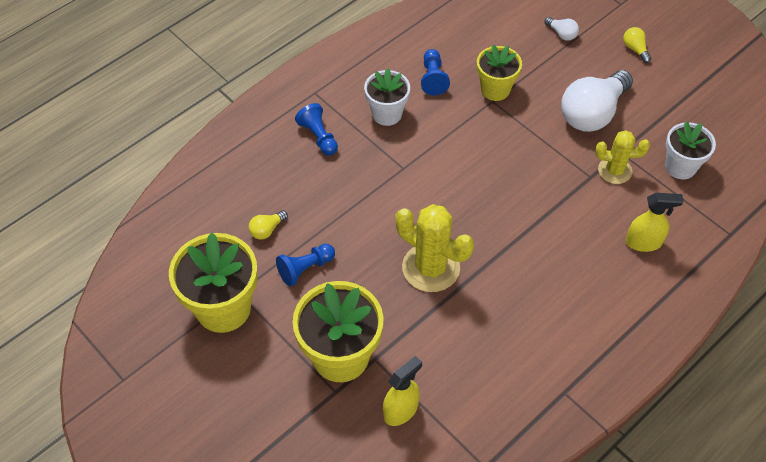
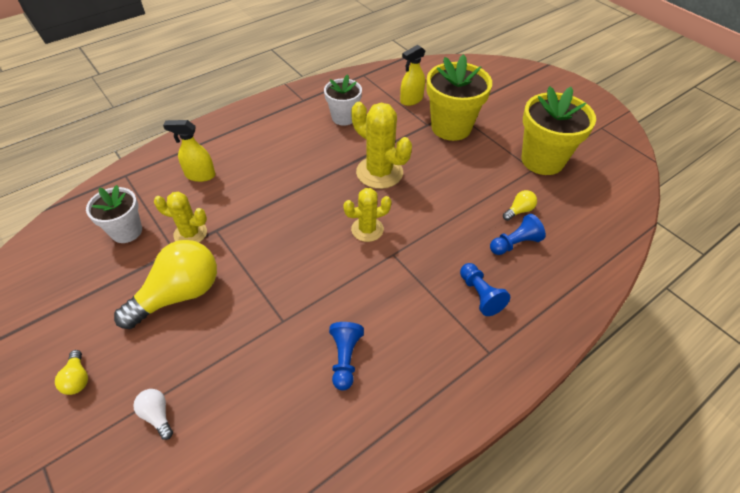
camera: 175 degrees left, 5 degrees down
(305, 269) = (482, 180): blue pawn -> blue pawn (515, 243)
(387, 114) = (405, 315): white flower pot -> white flower pot (343, 117)
(433, 192) = (367, 229): none -> yellow cactus
(495, 89) = (275, 335): yellow flower pot -> none
(592, 113) = (179, 294): white light bulb -> yellow light bulb

